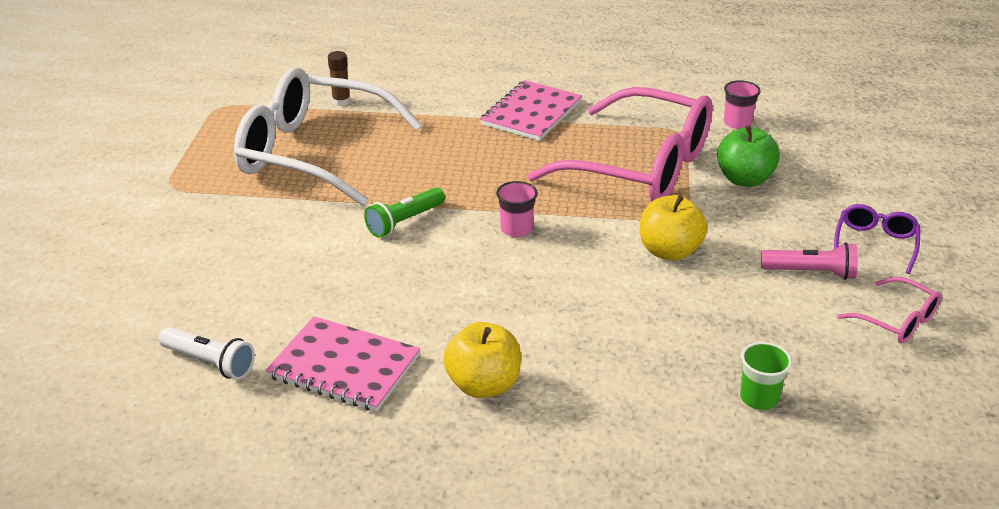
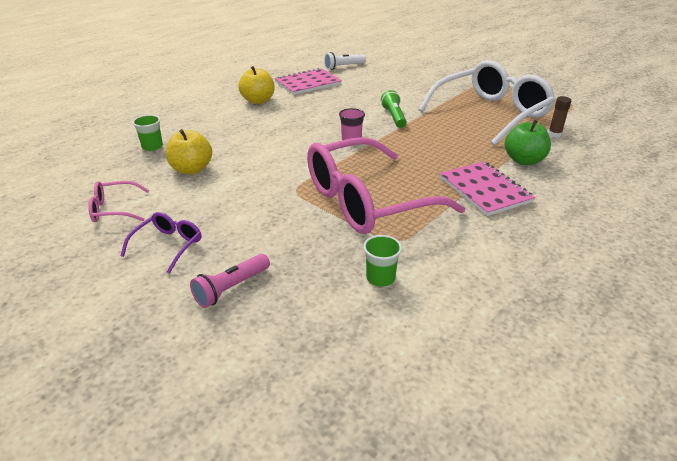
camera: 125 degrees right, 0 degrees up
(669, 251) = (273, 171): yellow apple -> yellow apple (191, 169)
(737, 123) = (380, 278): pink cup -> green cup
(744, 179) = (302, 235): green apple -> green apple (523, 160)
(810, 272) = (188, 205): pink flashlight -> pink flashlight (231, 288)
(875, 244) = (168, 246): purple glasses -> purple glasses turned 120 degrees counterclockwise

